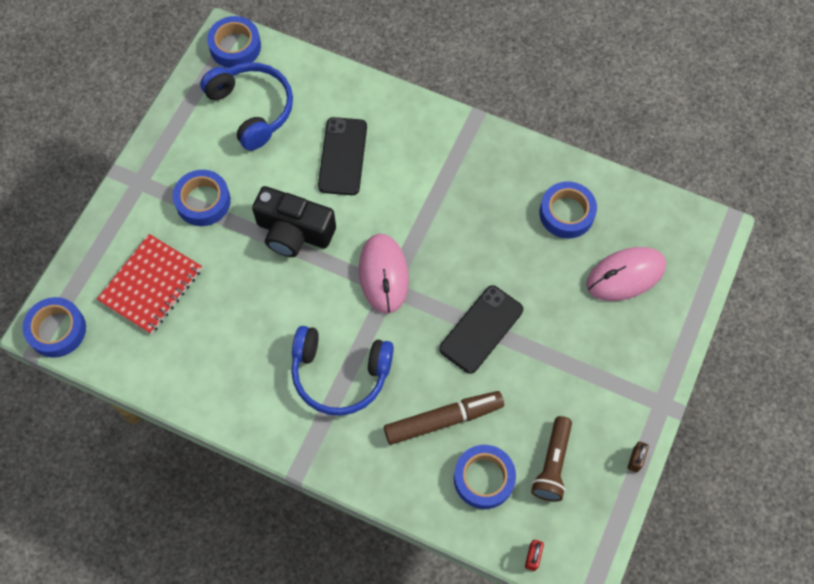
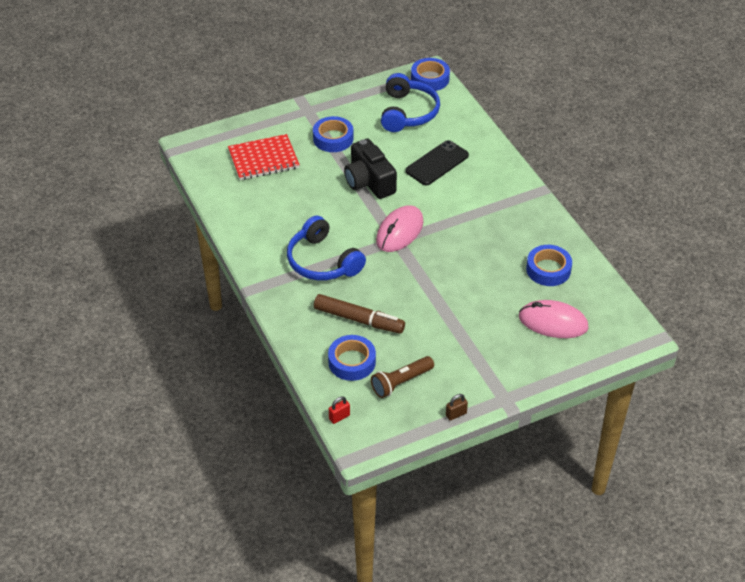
camera: 40 degrees right, 20 degrees down
(57, 330) = (193, 149): blue tape -> none
(481, 329) = (430, 292): black phone -> none

